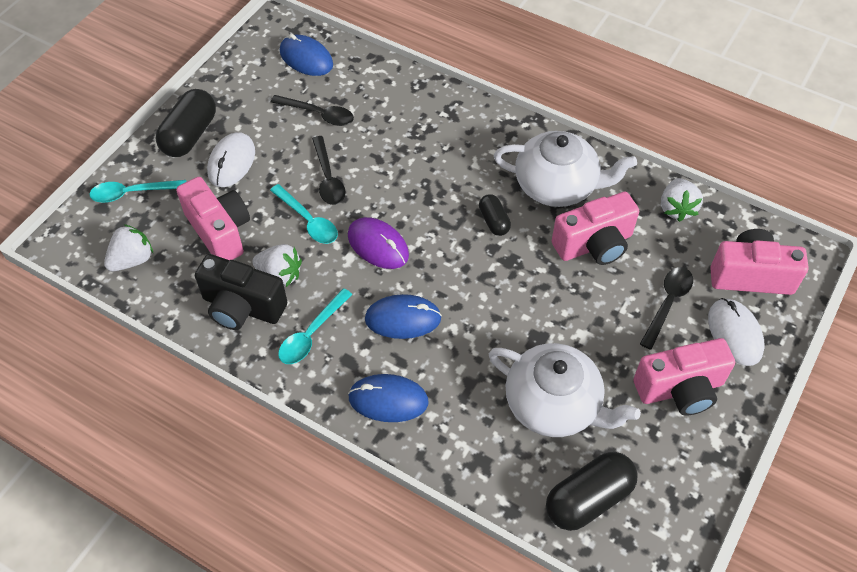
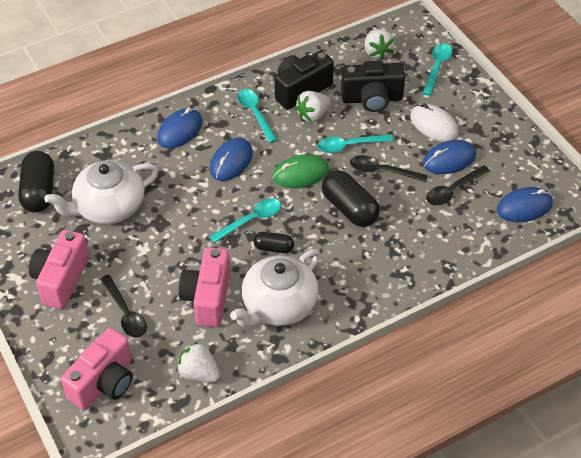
camera: 120 degrees right, 5 degrees down
(190, 135) = (476, 111): black capsule -> black capsule (349, 208)
(220, 231) = (372, 99): pink camera -> black camera
(276, 132) = (449, 159): none -> blue mouse
(378, 245) = (300, 173): purple mouse -> green mouse
(472, 257) = (251, 220): none -> turquoise spoon
(735, 333) = (71, 339): white mouse -> none

